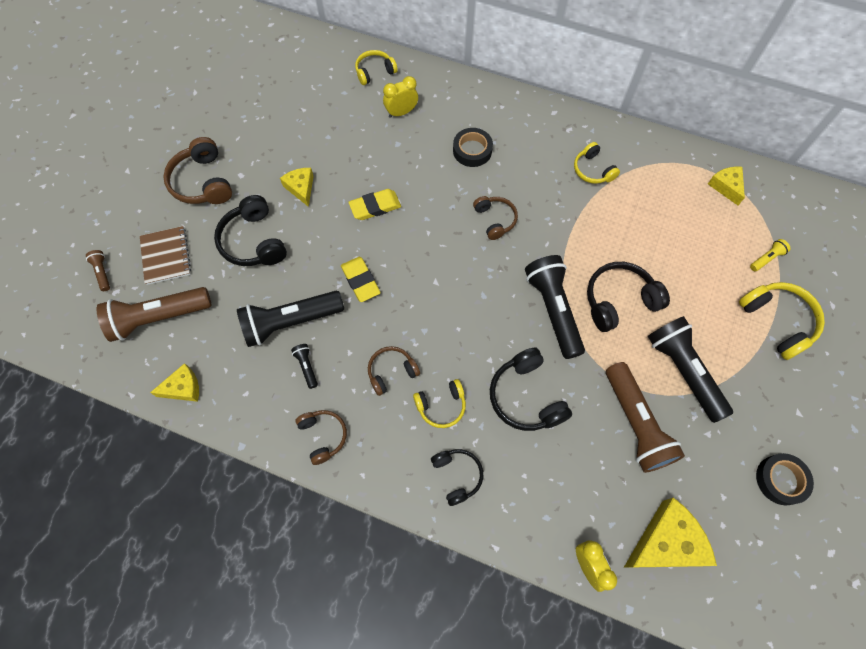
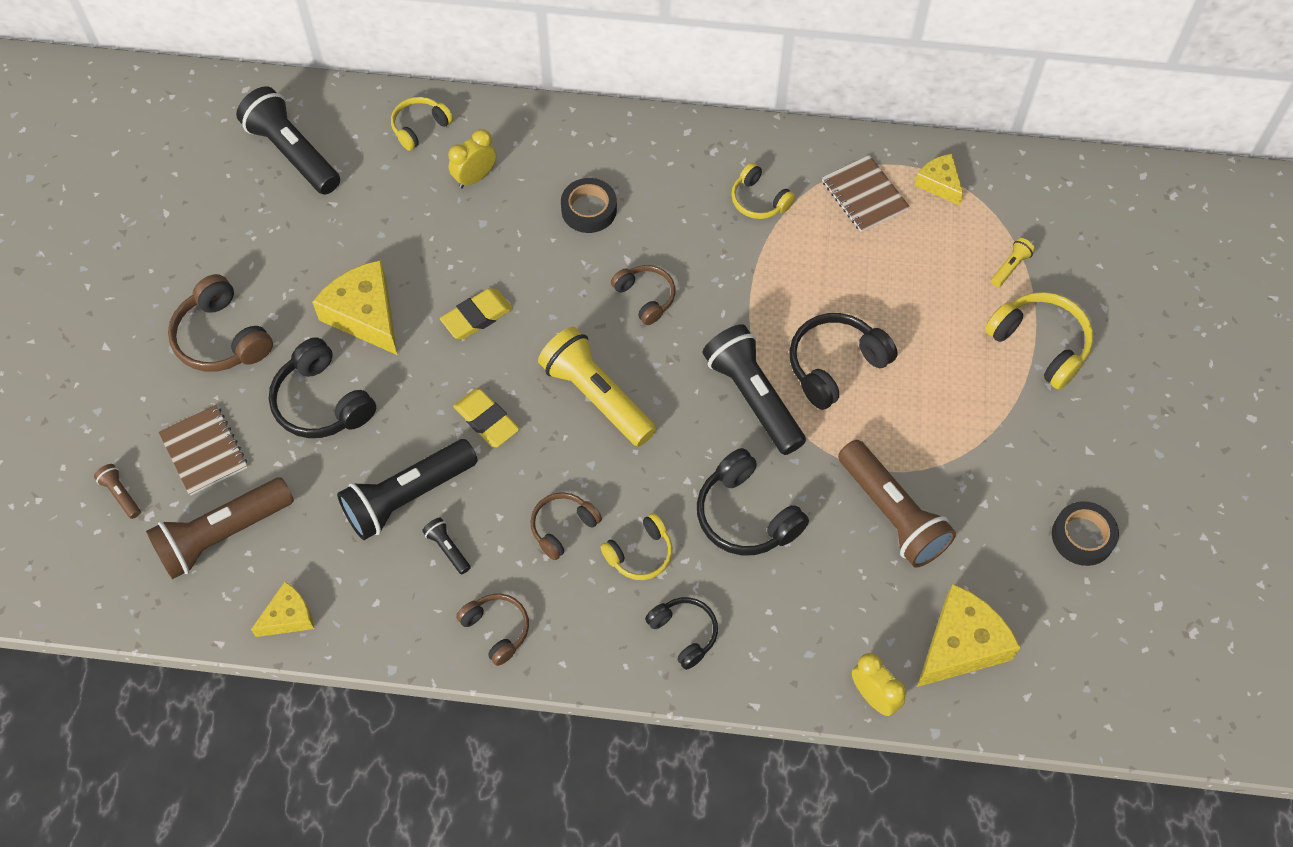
camera: 15 degrees left, 5 degrees down
(301, 188) = (365, 315): yellow cheese -> yellow cheese, size x1.73
(442, 282) = (597, 396): none -> yellow flashlight
(669, 183) = (864, 195): none -> brown notebook
(683, 371) = (936, 435): black flashlight -> black flashlight (293, 153)

